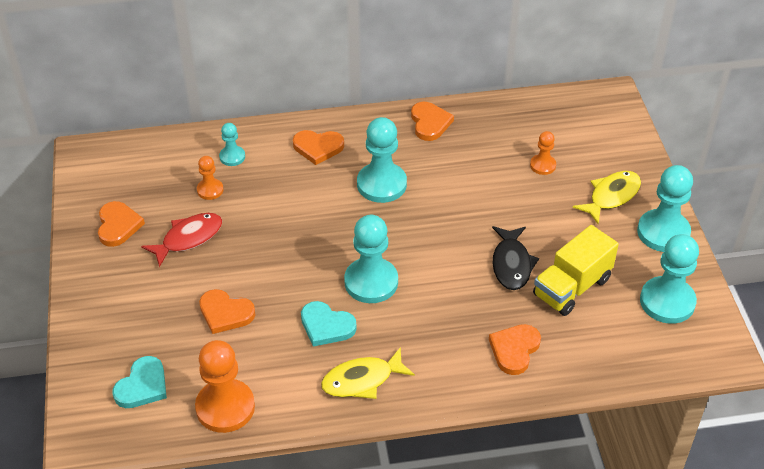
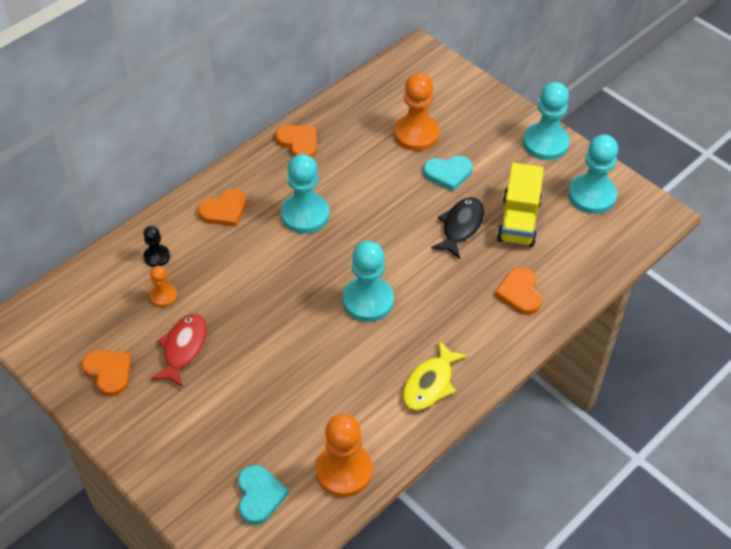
camera: 35 degrees left, 5 degrees up
(225, 313) = (273, 394): orange heart -> none
(232, 157) = (157, 257): turquoise pawn -> black pawn
(326, 326) = (364, 356): turquoise heart -> turquoise heart (448, 173)
(511, 264) = (461, 227): black fish -> black fish turned 120 degrees counterclockwise
(543, 165) = (416, 134): orange pawn -> orange pawn, size x1.91
(611, 196) = (486, 133): yellow fish -> none

